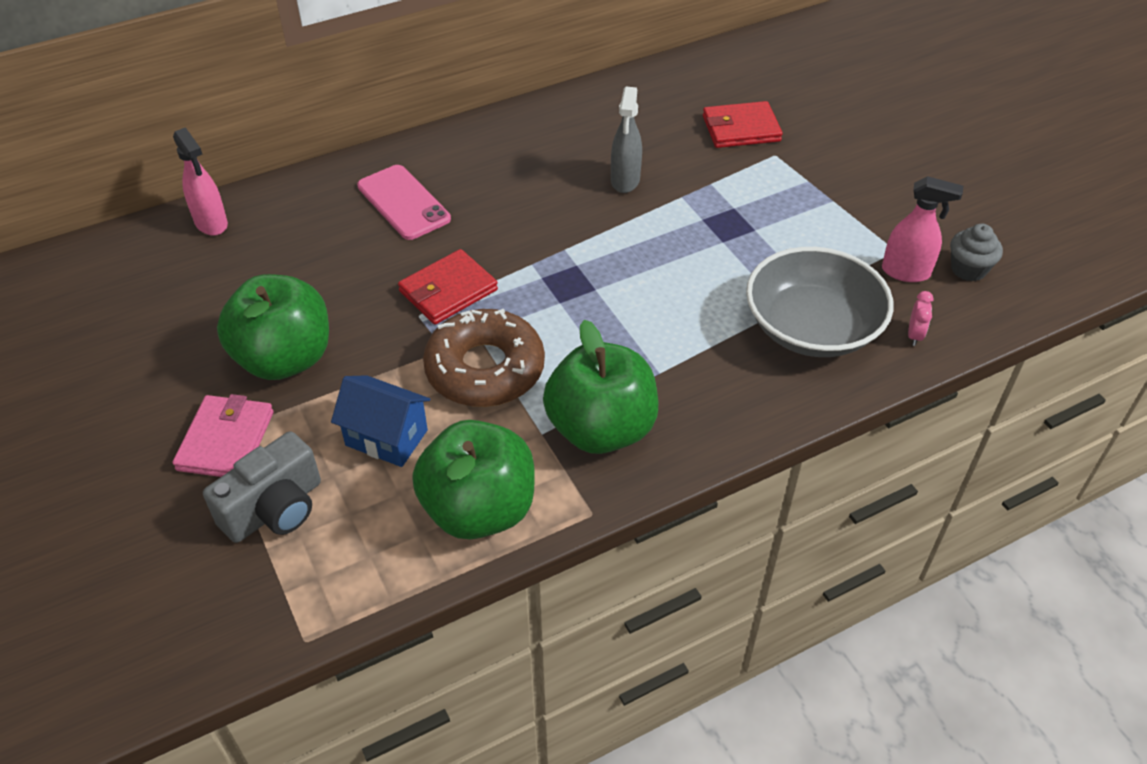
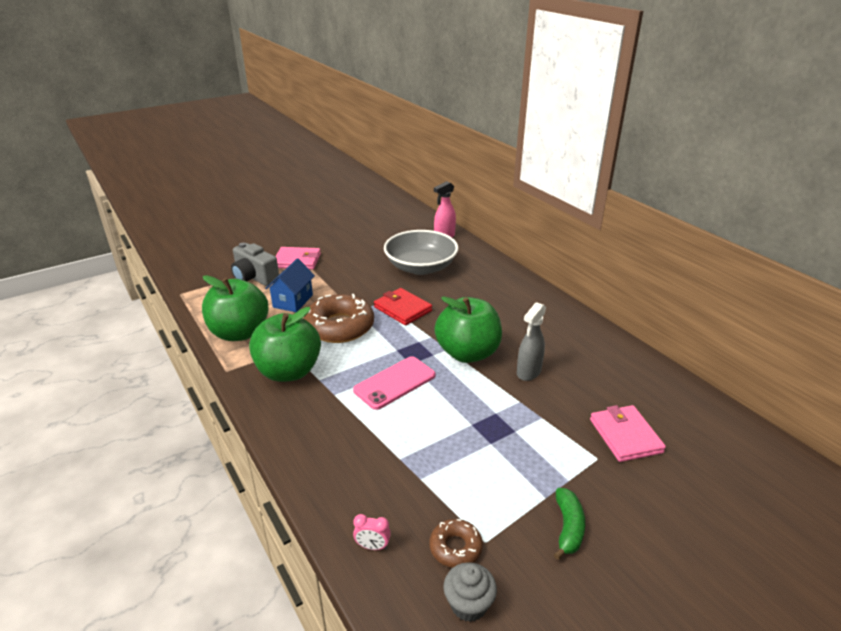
camera: 85 degrees right, 15 degrees down
(285, 359) = (349, 268): green apple -> green apple (467, 353)
(403, 203) = (476, 287): pink phone -> pink phone (395, 383)
(625, 181) = (528, 372): grey spray bottle -> grey spray bottle turned 60 degrees counterclockwise
(741, 129) = (625, 436): red wallet -> pink wallet
(812, 327) = (379, 475): grey bowl -> grey bowl (421, 267)
(870, 192) = (568, 528): none -> green banana
(906, 272) = (455, 548): pink spray bottle -> brown donut

